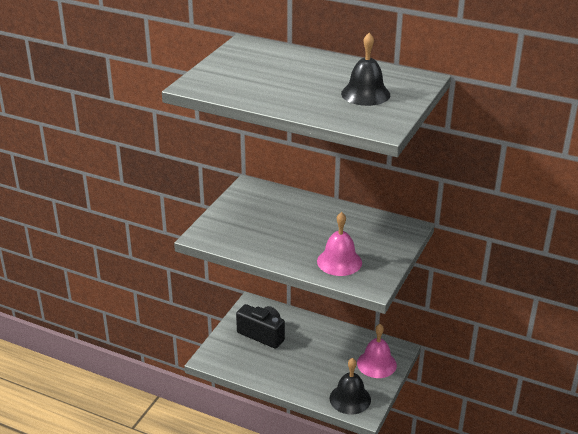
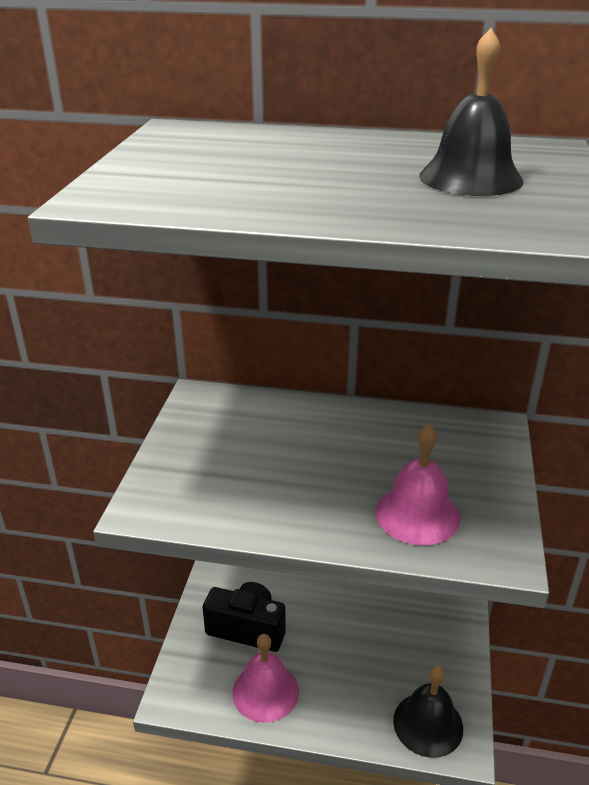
camera: 15 degrees left, 0 degrees up
(376, 364) = (440, 644): pink bell -> pink bell (265, 691)

